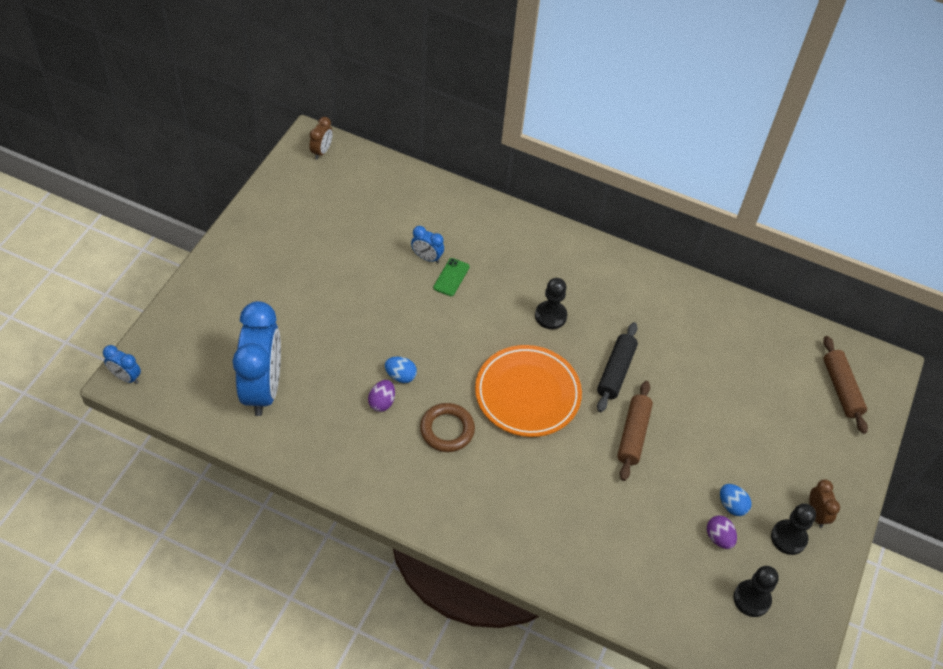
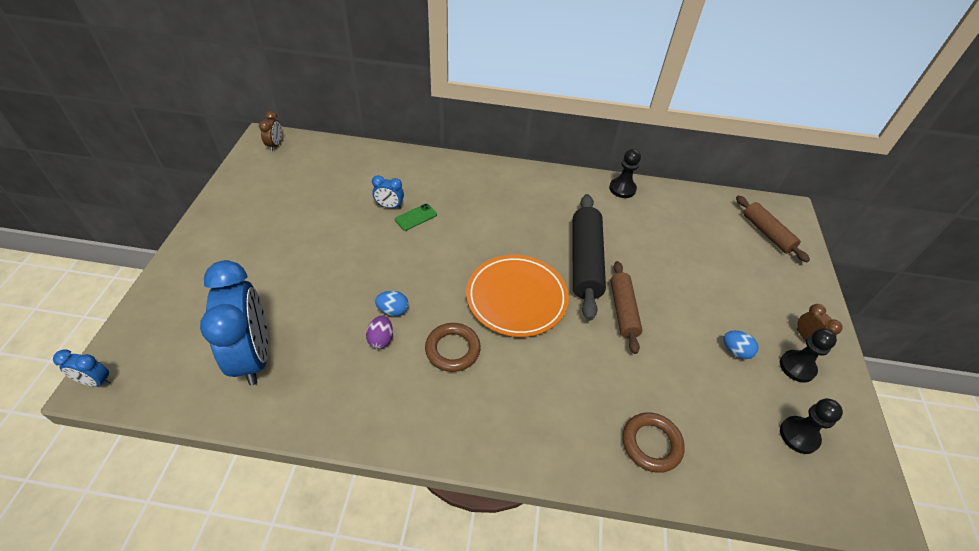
camera: 15 degrees left, 5 degrees down
(451, 277) = (416, 217): green phone -> green phone turned 45 degrees clockwise
(550, 316) = (512, 229): black pawn -> black pawn (622, 189)
(603, 566) = (651, 444): none -> brown ring
(616, 371) = (585, 261): black rolling pin -> black rolling pin, size x1.57
(719, 538) = (740, 384): purple egg -> none

